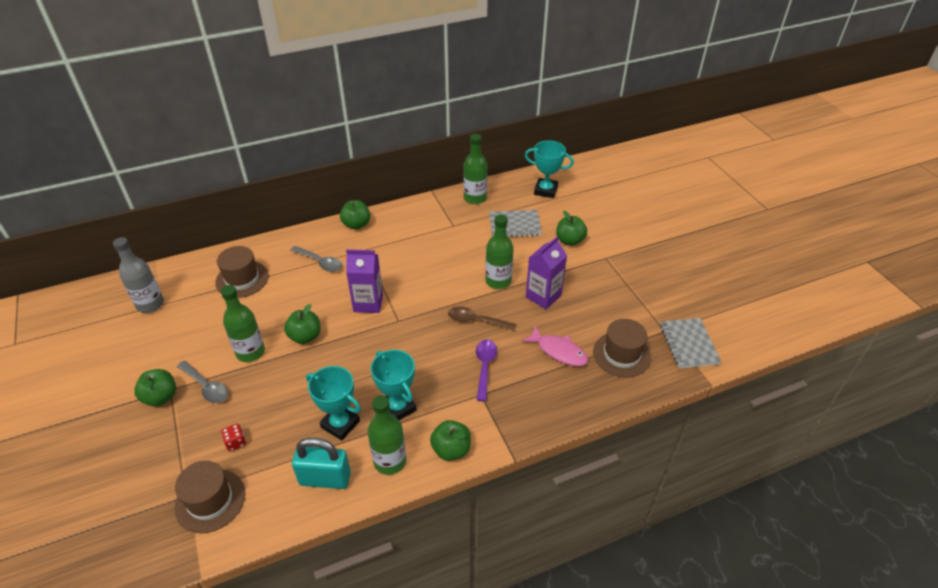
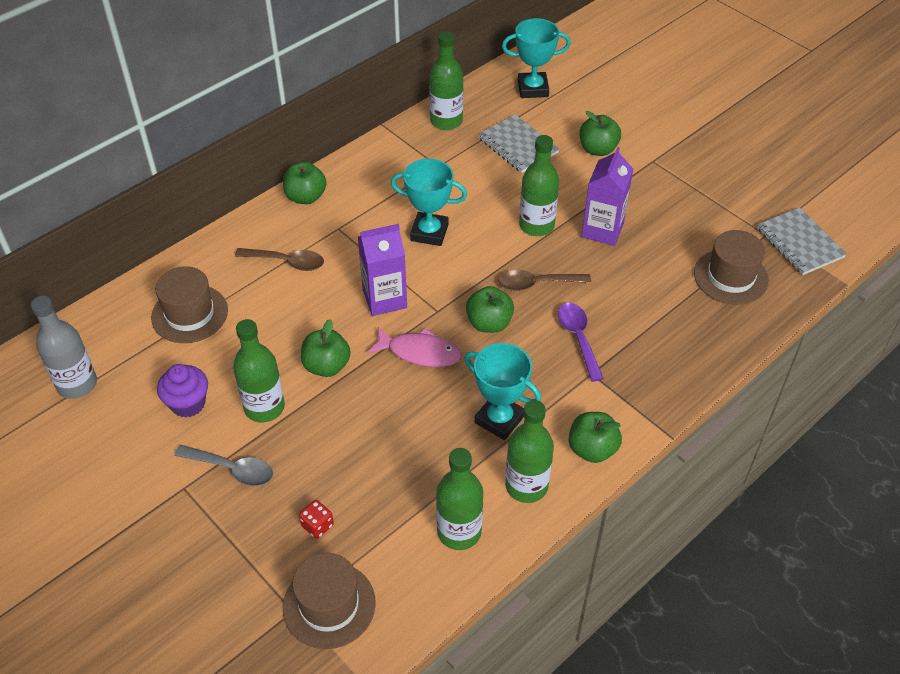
camera: 20 degrees left, 5 degrees up
(161, 397) = (177, 501): green apple -> green apple (489, 323)
(206, 336) = (188, 403): none -> purple cupcake
(320, 262) = (287, 262): grey spoon -> brown spoon
(325, 479) = (459, 532): turquoise padlock -> green bottle
(340, 424) = (439, 461): turquoise trophy -> turquoise trophy (429, 232)
(514, 225) = (518, 146): grey notebook -> grey notebook turned 75 degrees clockwise
(559, 351) = (656, 294): pink fish -> pink fish (420, 352)

